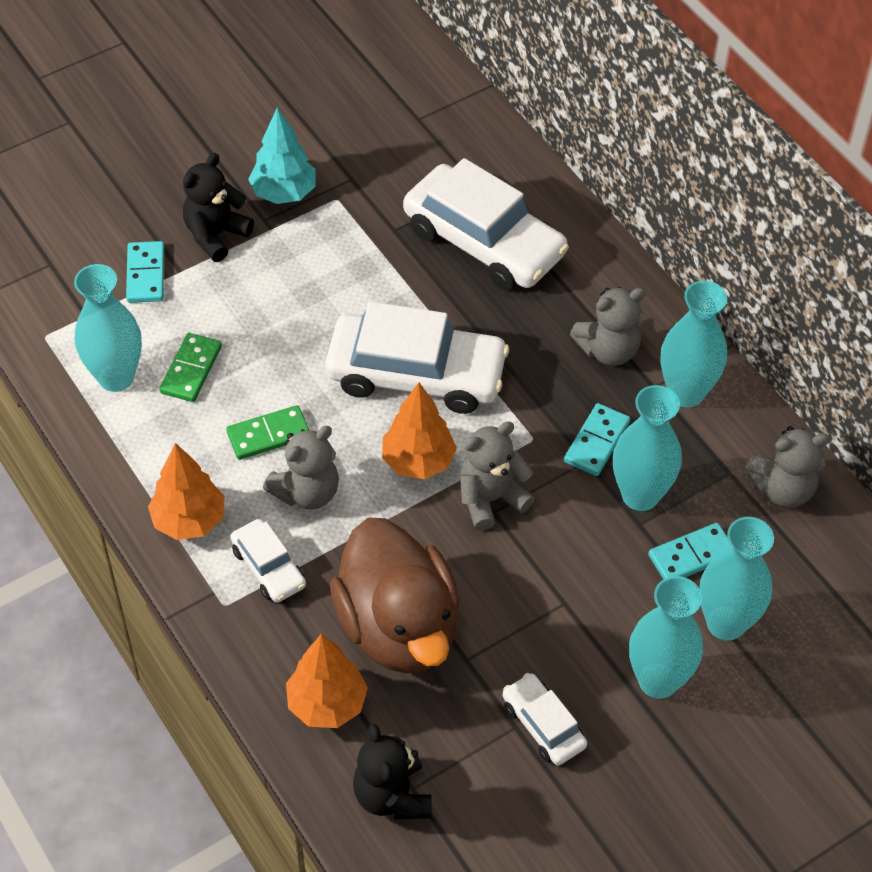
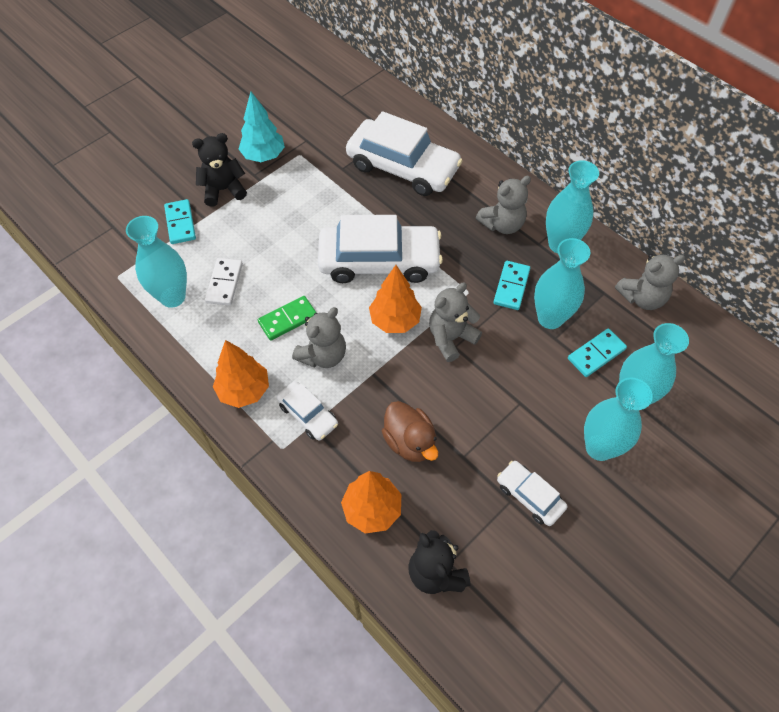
camera: 10 degrees left, 5 degrees up
(191, 370) = (224, 283): green domino -> white domino
(216, 235) = (223, 190): black teddy bear -> black teddy bear turned 45 degrees clockwise
(398, 627) = (410, 442): brown duck -> brown duck, size x0.56

